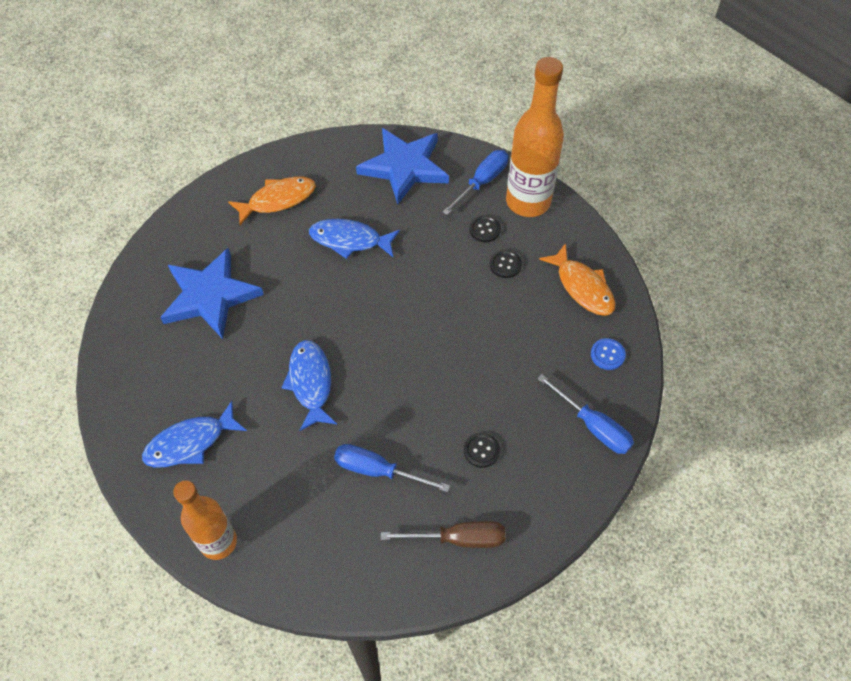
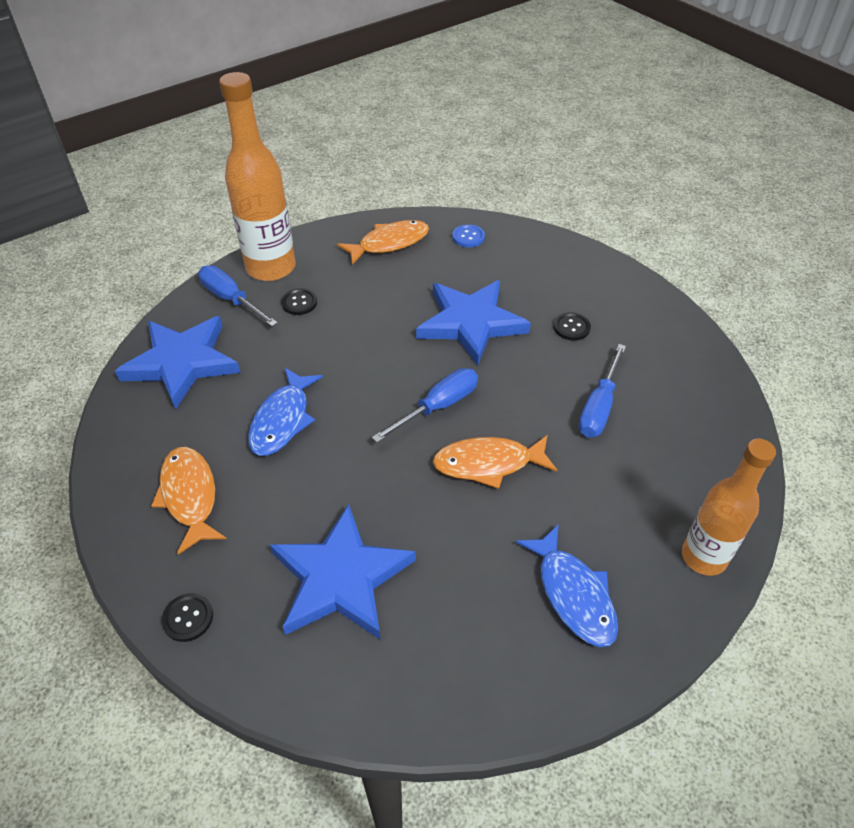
camera: 85 degrees left, 10 degrees down
(310, 383) = (488, 464): blue fish -> orange fish
(458, 538) = (666, 351): brown screwdriver -> none
(476, 363) = (470, 323): none -> blue star
(505, 264) = (350, 291): black button -> black button (188, 618)
(593, 426) = (543, 254): blue screwdriver -> blue screwdriver (438, 407)

